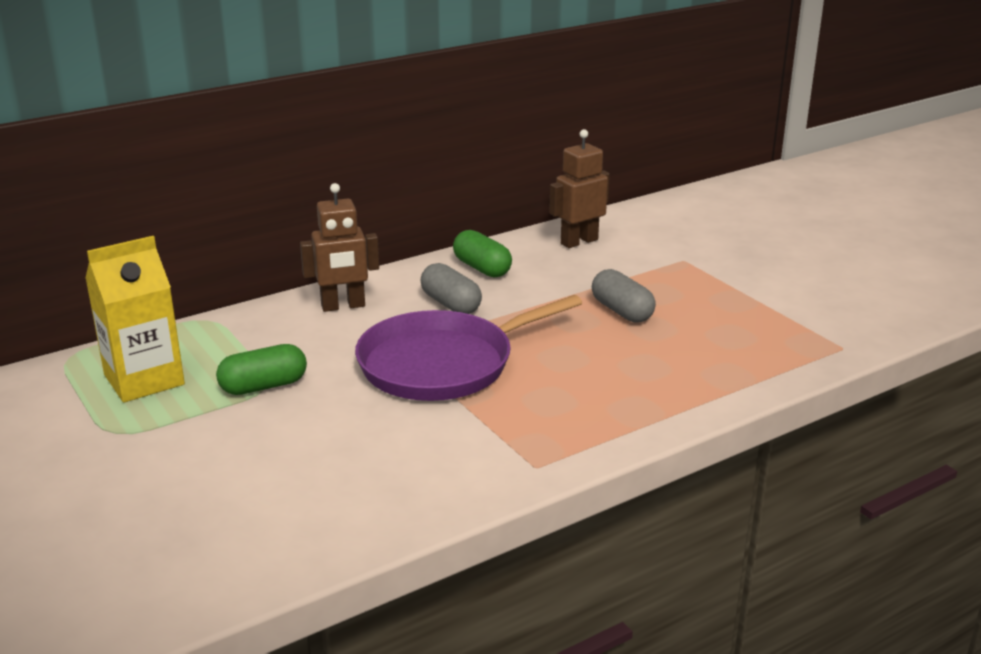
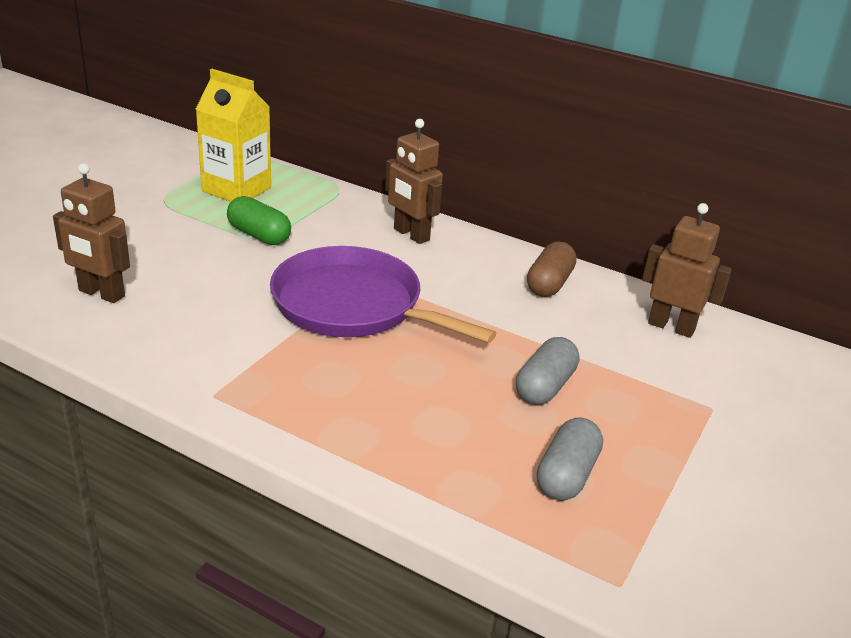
camera: 60 degrees right, 5 degrees up
(298, 506) = (101, 294): none -> brown robot
(451, 304) = (463, 284): grey capsule -> grey capsule (566, 475)
(482, 268) = (549, 284): green capsule -> brown capsule

